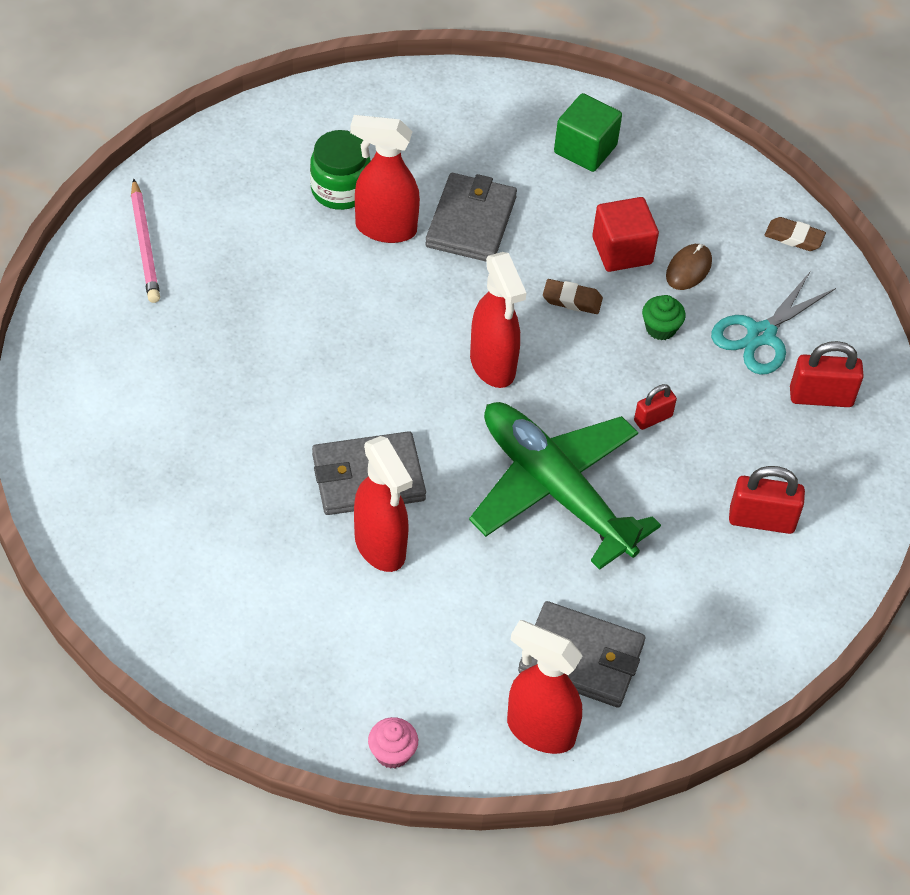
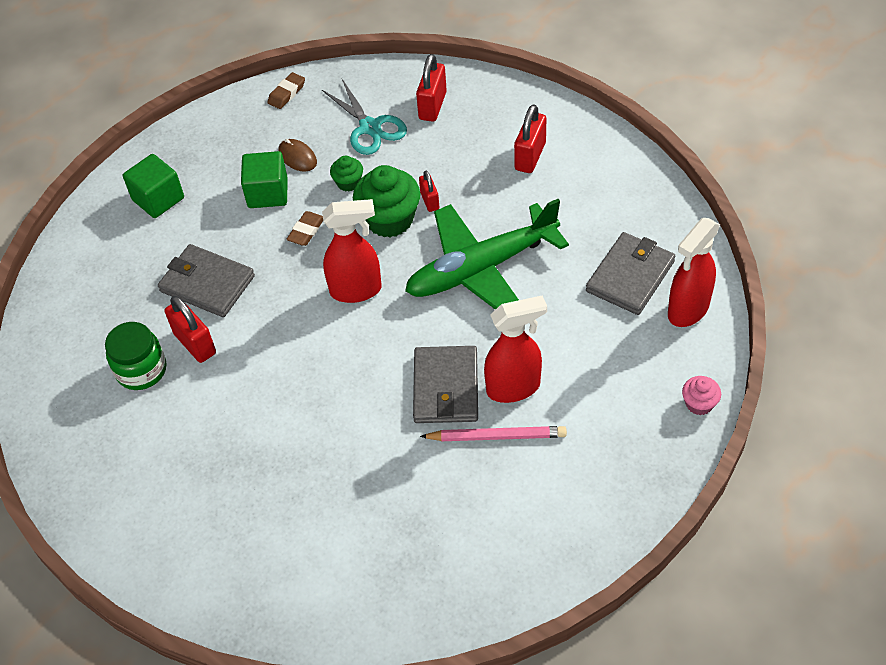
camera: 70 degrees left, 0 degrees up
(144, 245) = (153, 529): pink pencil -> pink pencil (497, 436)
(385, 229) = (195, 343): red spray bottle -> red padlock
(611, 381) = (389, 219): none -> green cupcake
(622, 251) = (268, 193): red cube -> green cube

